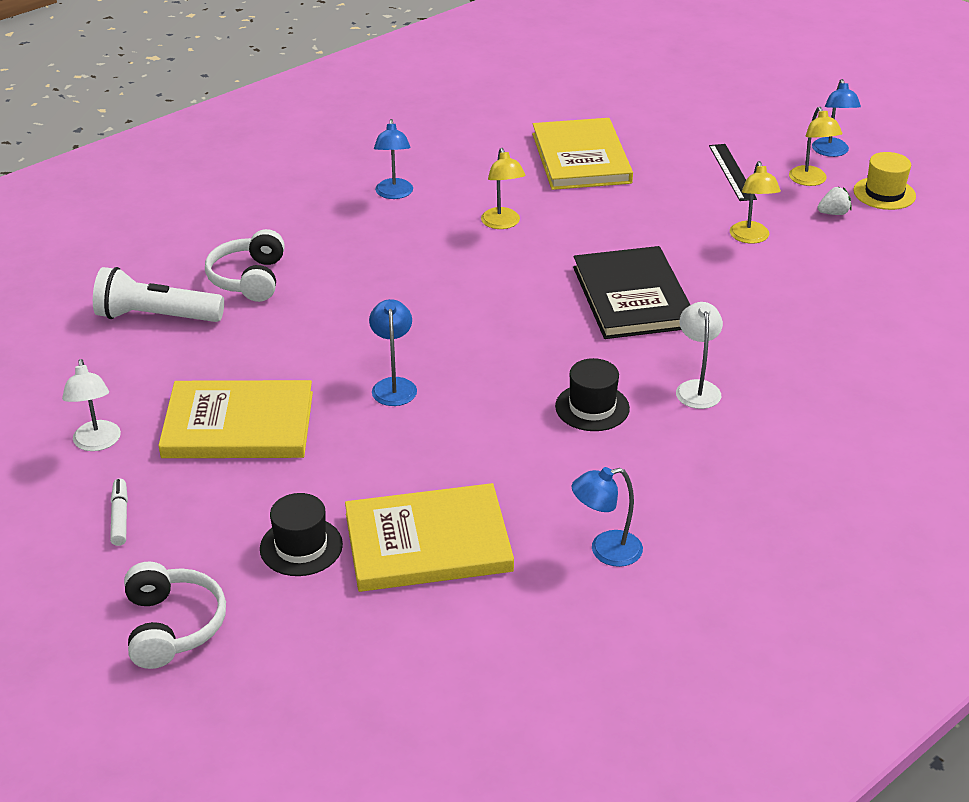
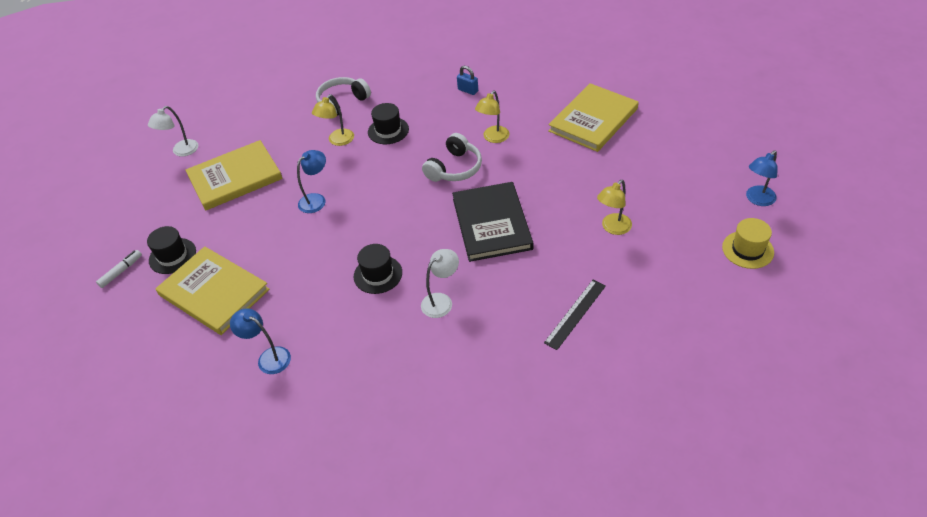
camera: 50 degrees right, 10 degrees up
(120, 517) = (141, 193): white marker -> white marker (121, 271)
(156, 316) = (283, 101): white flashlight -> none
(172, 626) = (88, 257): white headphones -> white headphones (454, 168)
(238, 425) = (235, 178): yellow book -> yellow book turned 75 degrees counterclockwise
(363, 276) = (388, 130): none -> black hat
(394, 194) = (468, 90): blue lamp -> blue padlock
(632, 297) = (492, 223): black book -> black book turned 45 degrees counterclockwise
(732, 172) = (669, 177): black ruler -> black ruler (575, 314)
(810, 181) = (710, 212): yellow lamp -> yellow lamp (337, 141)
(833, 213) = (690, 243): white strawberry -> none

